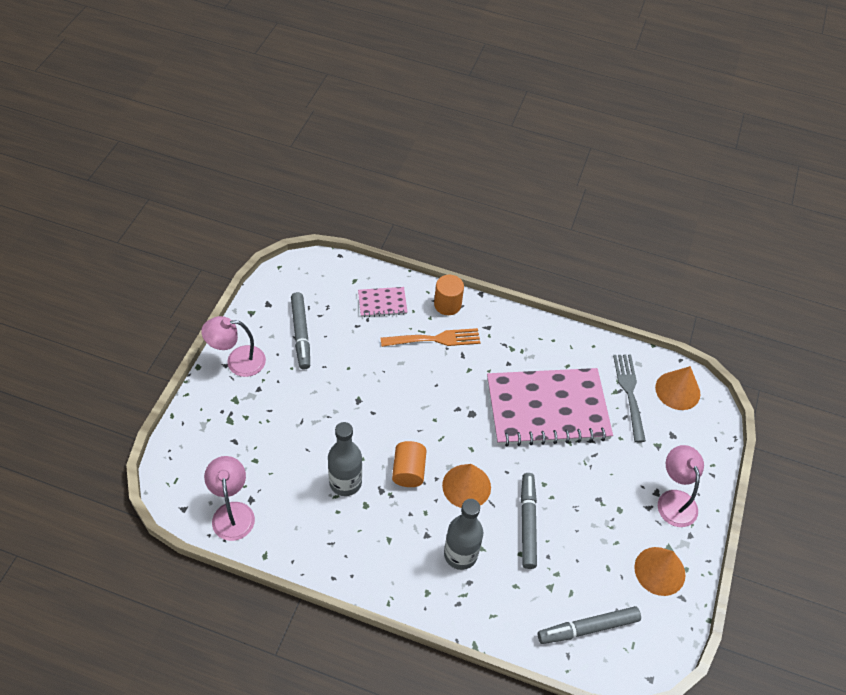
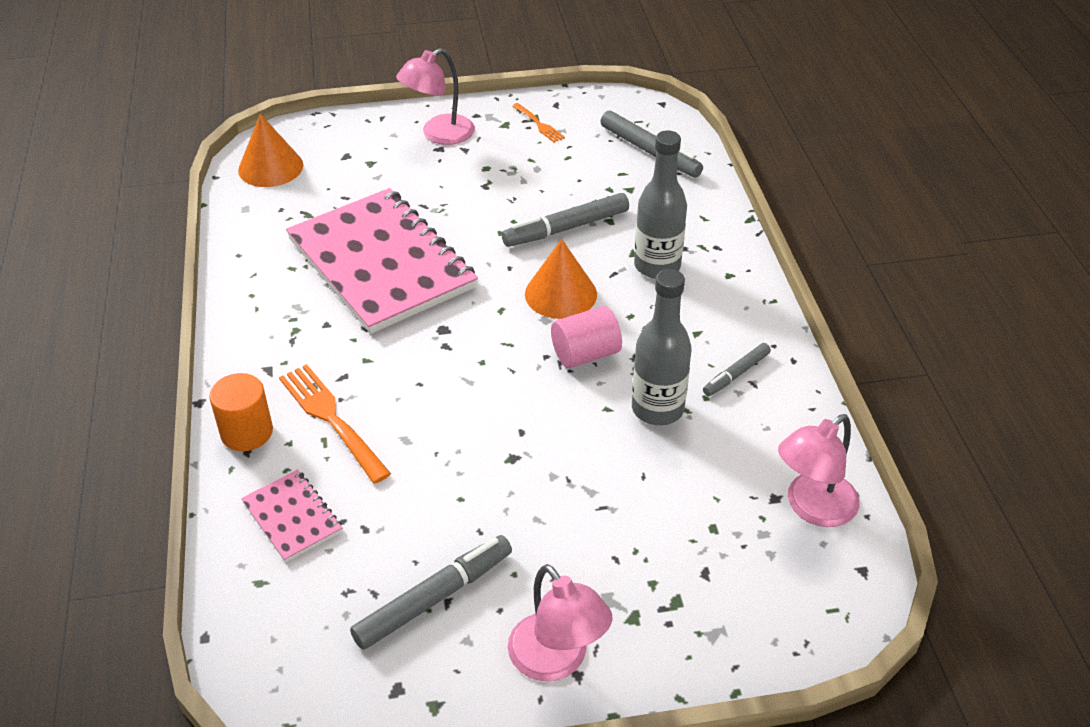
camera: 115 degrees left, 10 degrees down
(343, 539) = (736, 374): none -> grey marker
(408, 471) = (585, 354): orange cylinder -> pink cylinder
(629, 394) = (304, 202): grey fork -> none
(659, 571) = (538, 124): orange cone -> orange fork

